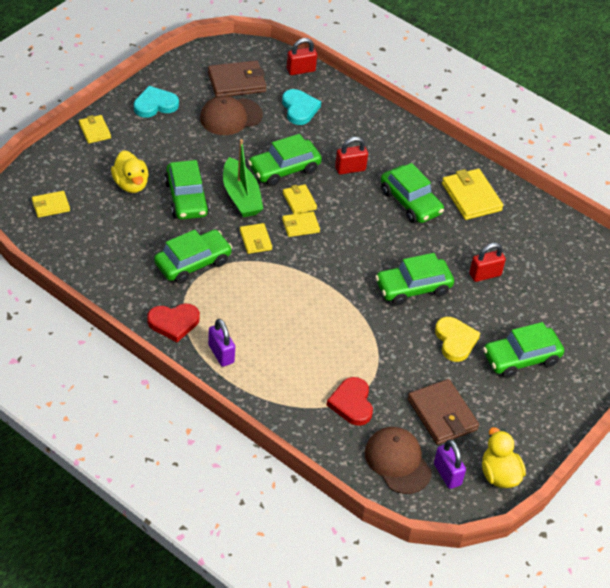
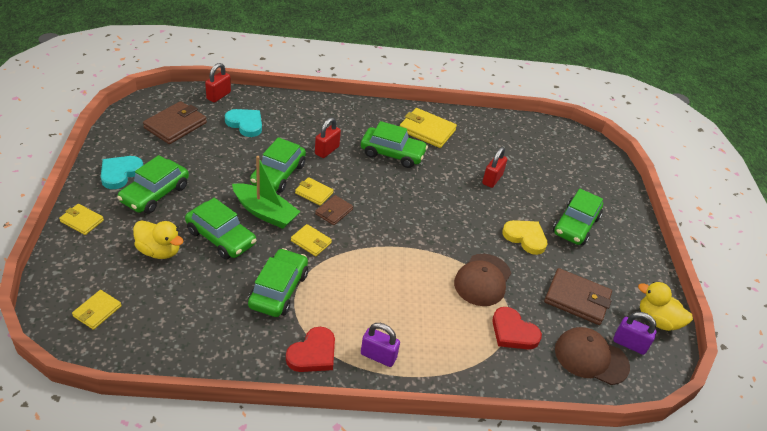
camera: 40 degrees left, 5 degrees down
(230, 117) = (196, 154): brown cap -> brown cap (482, 280)
(300, 226) = (334, 212): yellow wallet -> brown wallet
(413, 288) = (459, 215): green car -> green car (155, 194)

